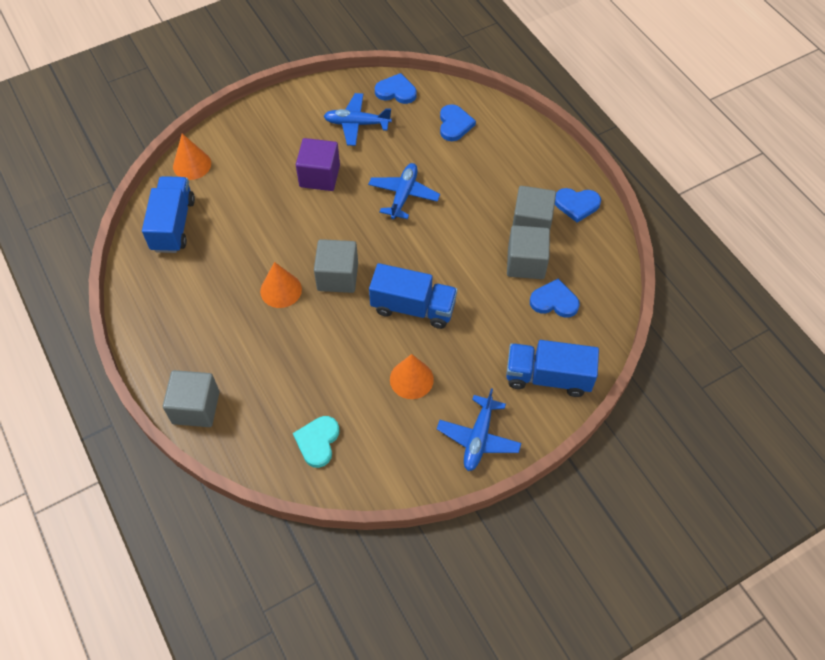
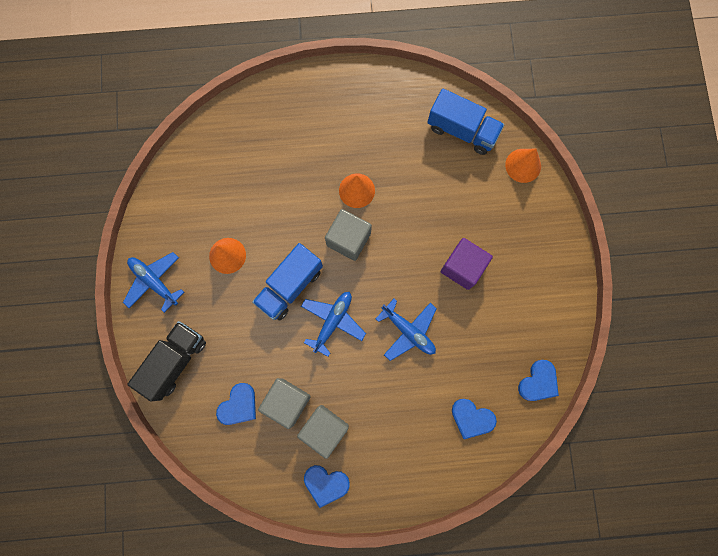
camera: 115 degrees right, 20 degrees up
(196, 407) = (282, 95): grey cube -> none
(318, 442) = (212, 167): turquoise heart -> none
(357, 124) = (511, 326): blue plane -> blue plane (333, 321)
(548, 377) = (175, 361): blue truck -> black truck
(577, 205) = (326, 484): blue heart -> blue heart turned 105 degrees counterclockwise

